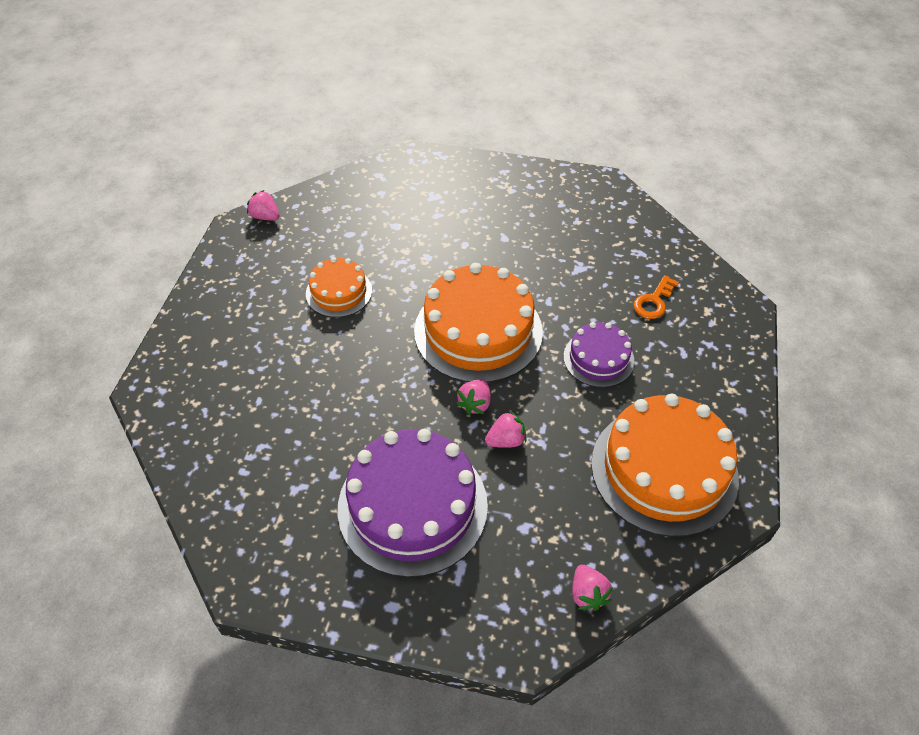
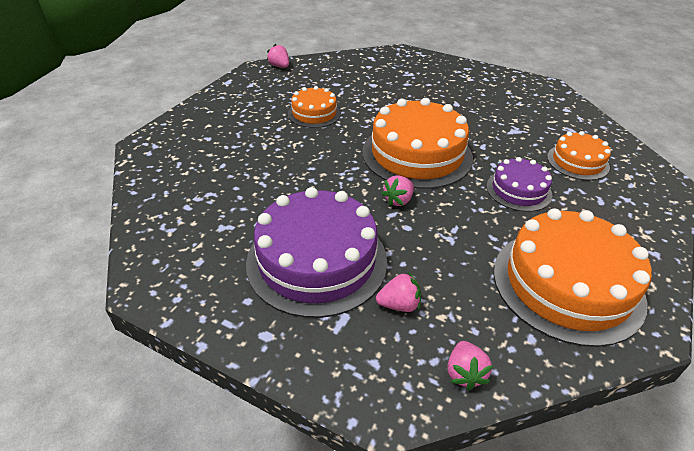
camera: 15 degrees right, 10 degrees down
(506, 440) = (418, 231): pink strawberry -> pink strawberry (399, 304)
(653, 301) = (577, 162): orange key -> orange cake

